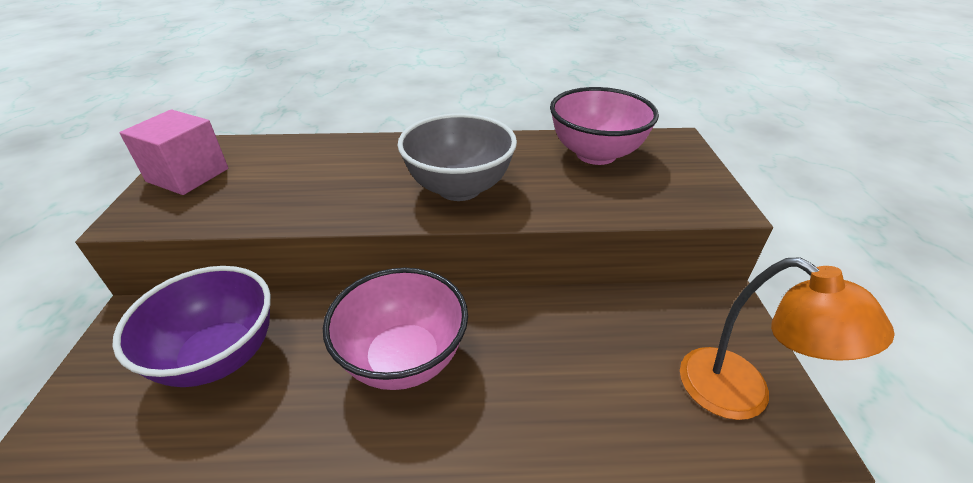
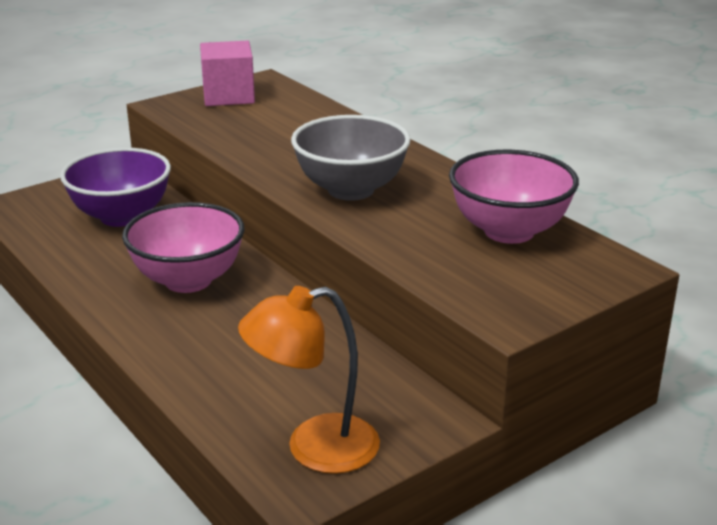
camera: 55 degrees right, 10 degrees down
(741, 395) = (314, 448): orange lamp -> orange lamp turned 60 degrees clockwise

